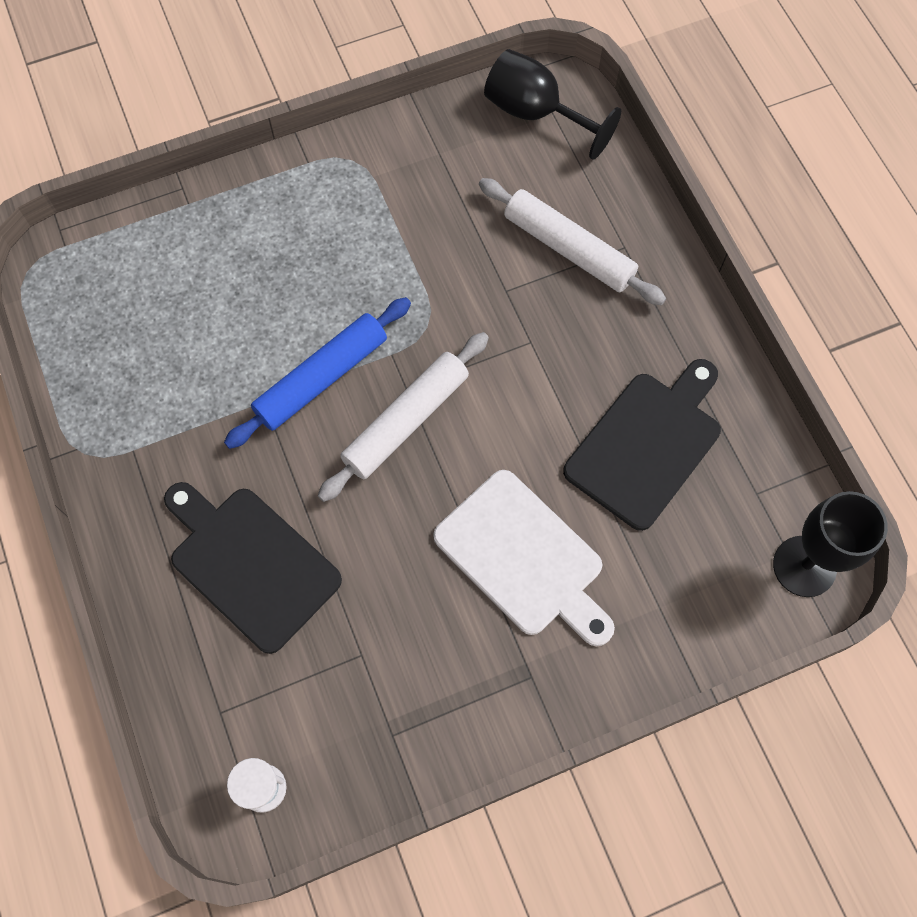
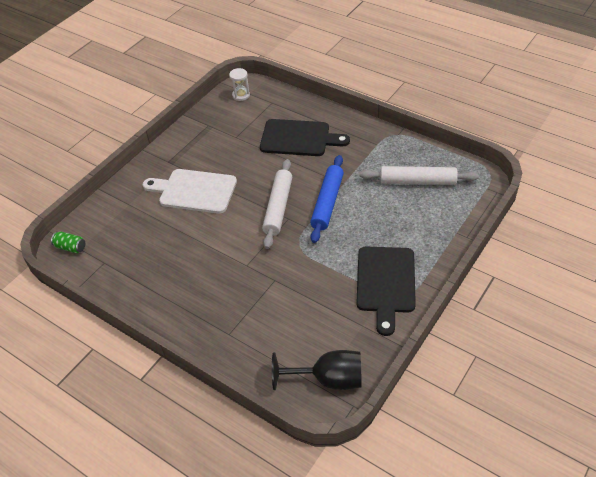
camera: 150 degrees right, 20 degrees down
(569, 249) = (257, 316): white rolling pin -> white rolling pin (417, 181)
(646, 445) = (165, 254): black cutting board -> black cutting board (385, 283)
(804, 566) = (70, 247): black goblet -> green can

